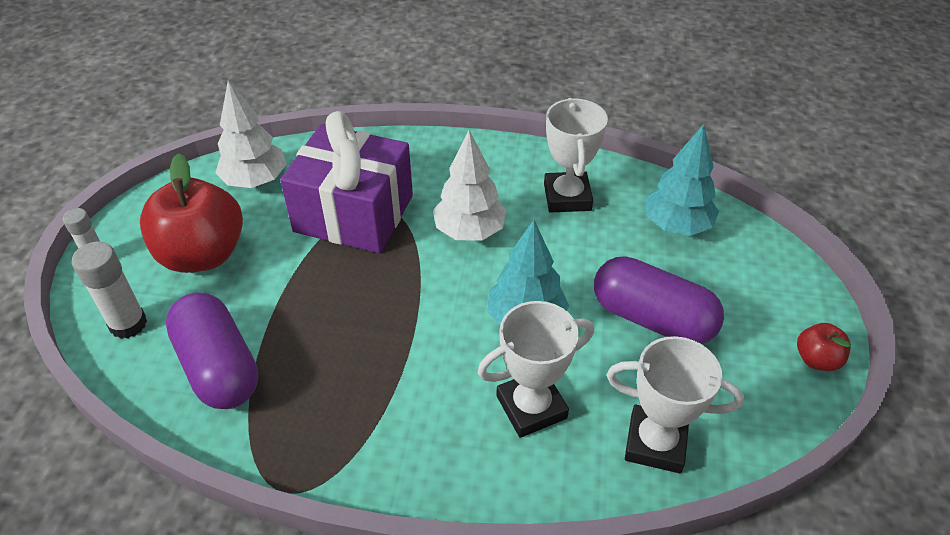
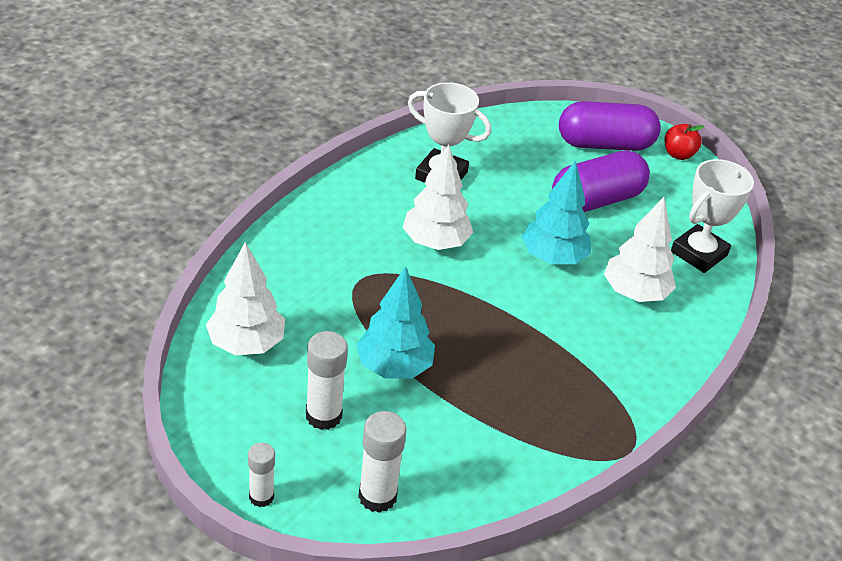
camera: 65 degrees left, 5 degrees down
(203, 255) = (323, 415): red apple -> white glue stick
(218, 367) = (477, 449): purple capsule -> purple capsule (605, 144)
(354, 213) = (354, 298): purple gift -> none
(531, 407) = (635, 293): white trophy -> white tree
(676, 225) = (517, 142): turquoise tree -> turquoise tree (394, 367)

